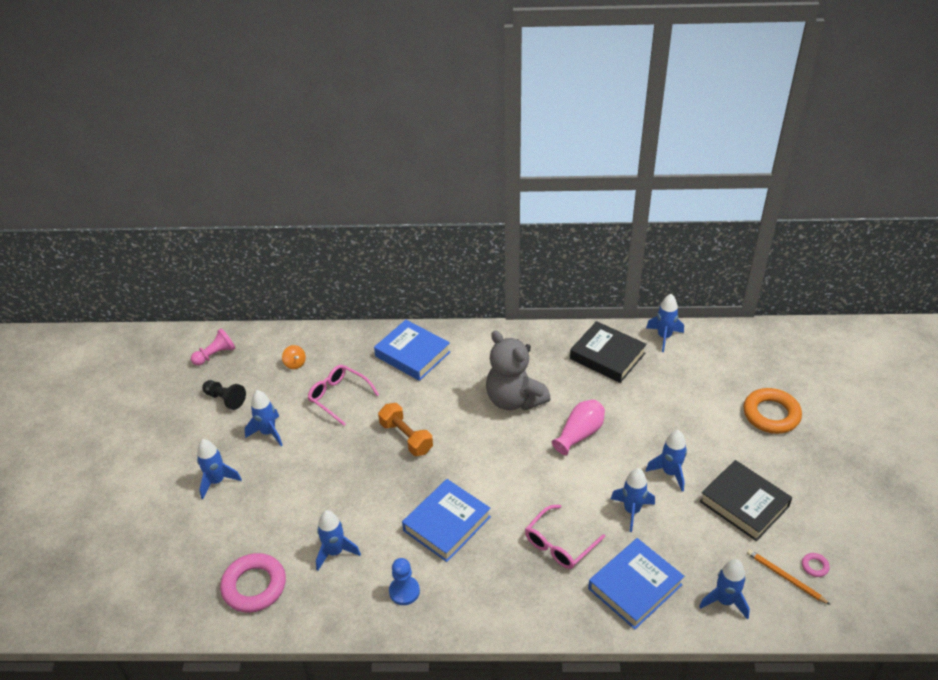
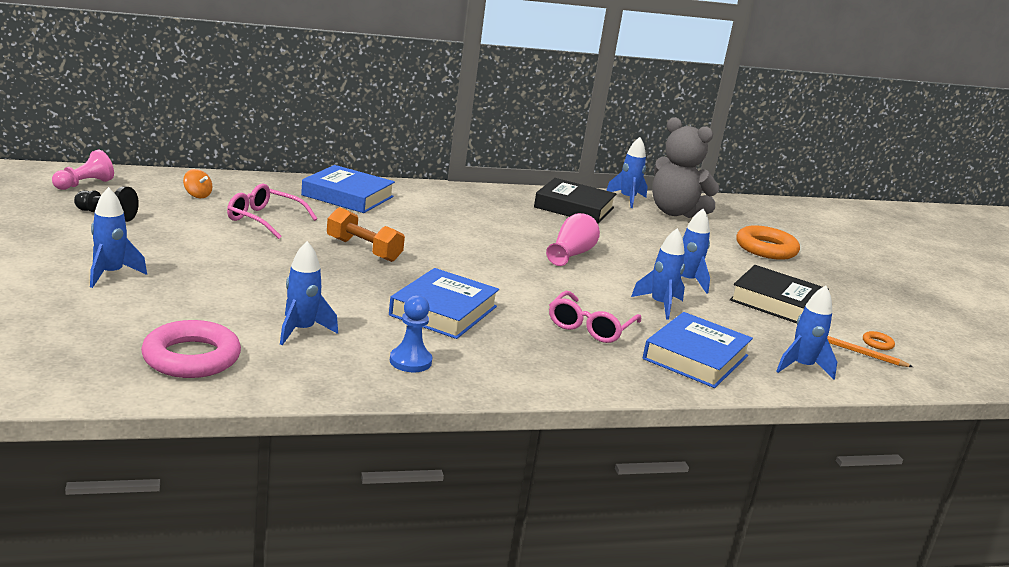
camera: 20 degrees left, 20 degrees down
(268, 433) = (176, 241): blue rocket -> none
(514, 399) = (484, 229): grey teddy bear -> grey teddy bear (675, 212)
(814, 566) = (877, 343): pink ring -> orange ring

